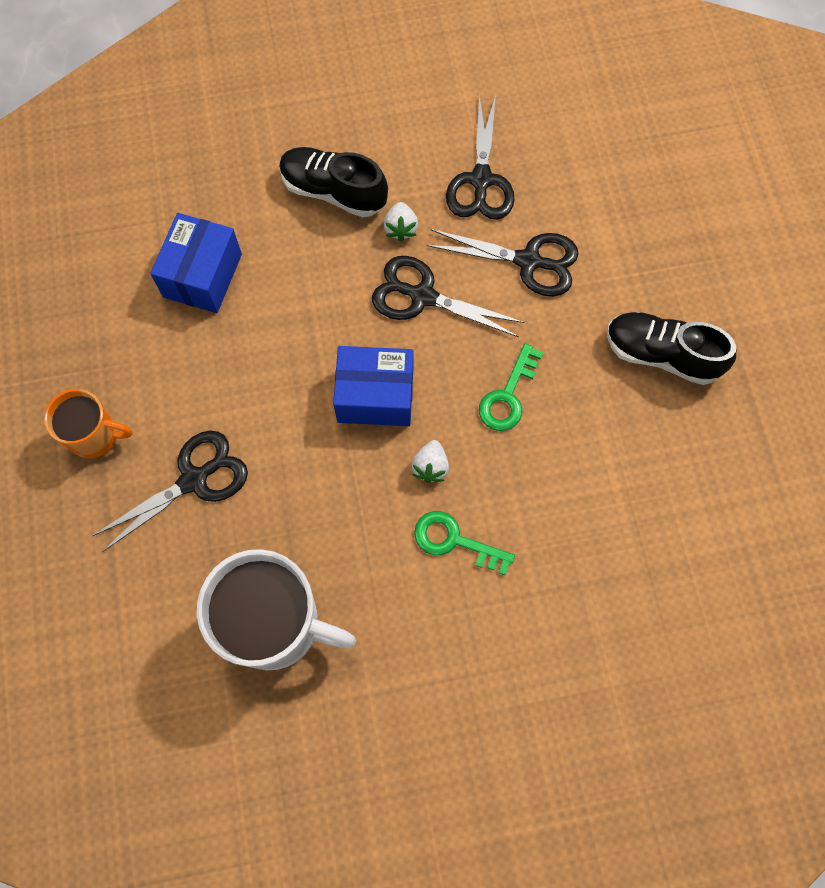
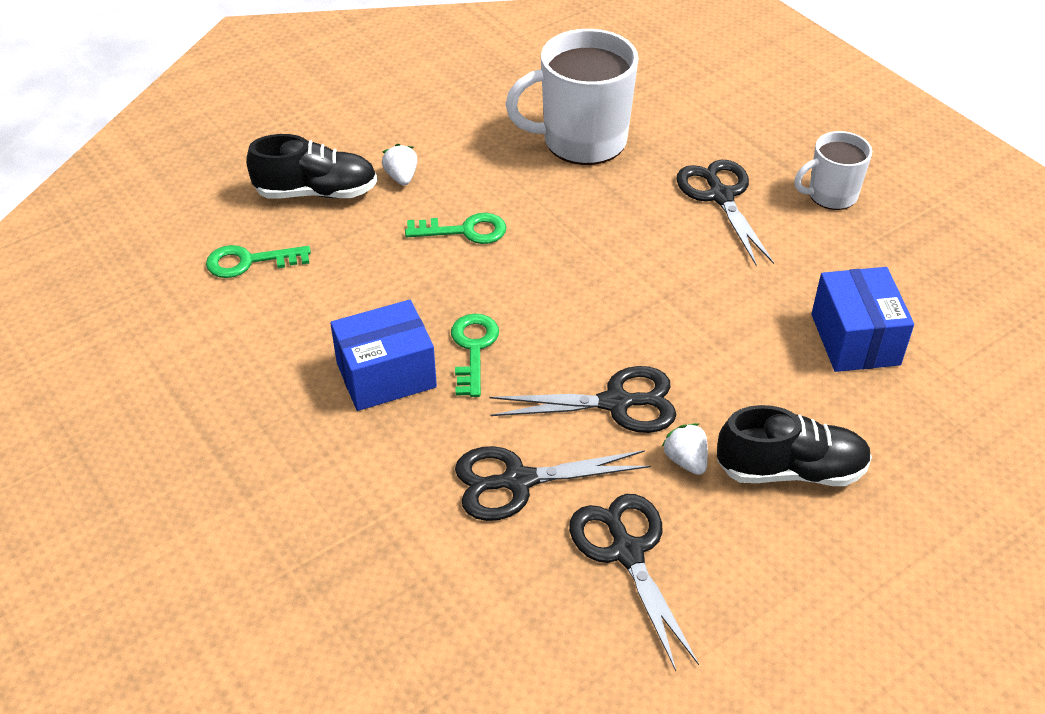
camera: 155 degrees right, 25 degrees down
(95, 436) = (830, 195): orange mug -> white mug
(194, 480) = (720, 196): black scissors -> black scissors turned 135 degrees clockwise
(375, 396) = (605, 304): blue box -> blue box (386, 375)
(430, 466) = (518, 271): white strawberry -> white strawberry (401, 177)
(661, 355) = (321, 442): black shoe -> black shoe (316, 192)
(671, 589) = (249, 262): none -> green key

